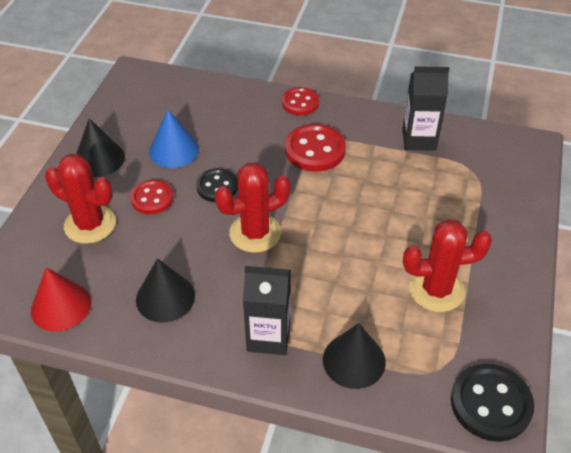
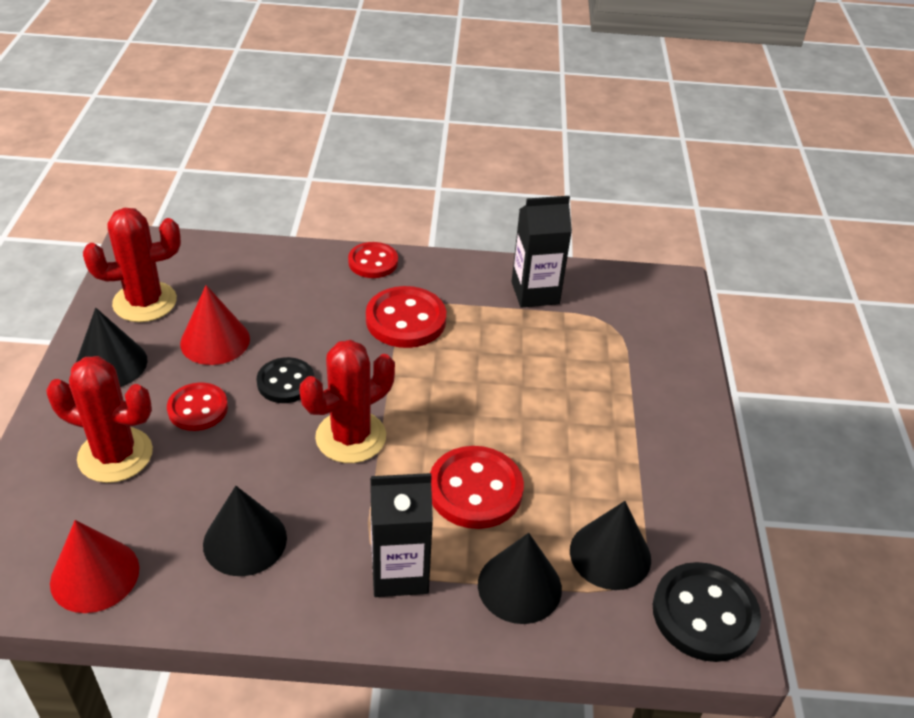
camera: 15 degrees left, 5 degrees down
(174, 150) = (215, 341): blue cone -> red cone
(337, 284) = (475, 490): none -> red button
(428, 348) = (610, 554): none -> black cone
(436, 290) = (602, 479): red cactus -> red cactus (145, 302)

